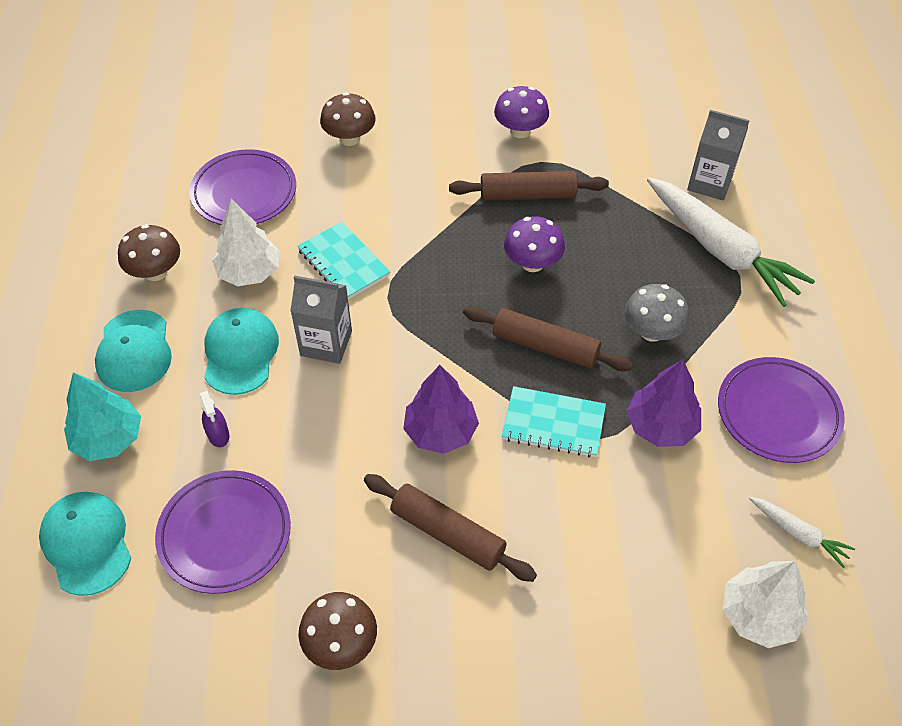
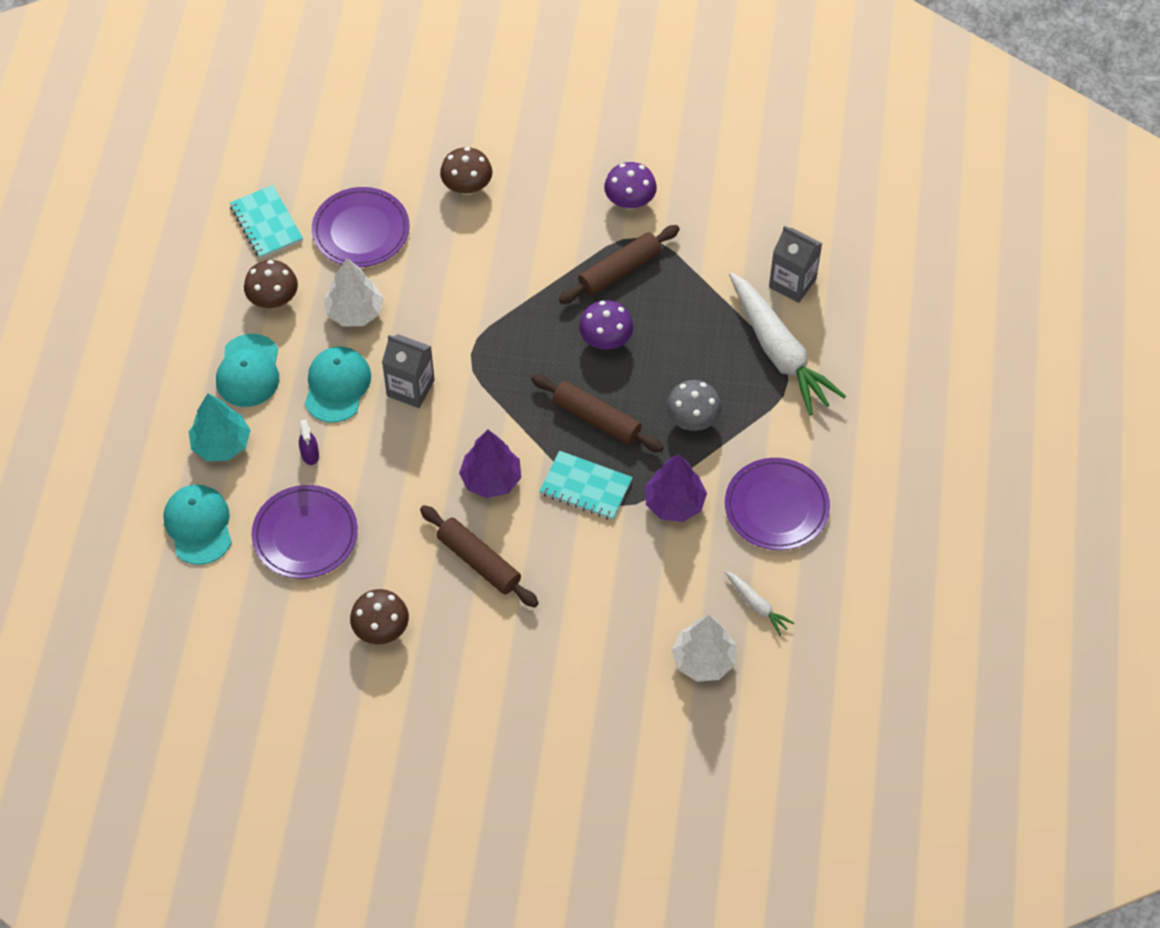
camera: 10 degrees right, 5 degrees up
(343, 263) = (438, 315): turquoise notebook -> turquoise notebook (266, 223)
(528, 195) = (619, 271): brown rolling pin -> brown rolling pin turned 45 degrees counterclockwise

